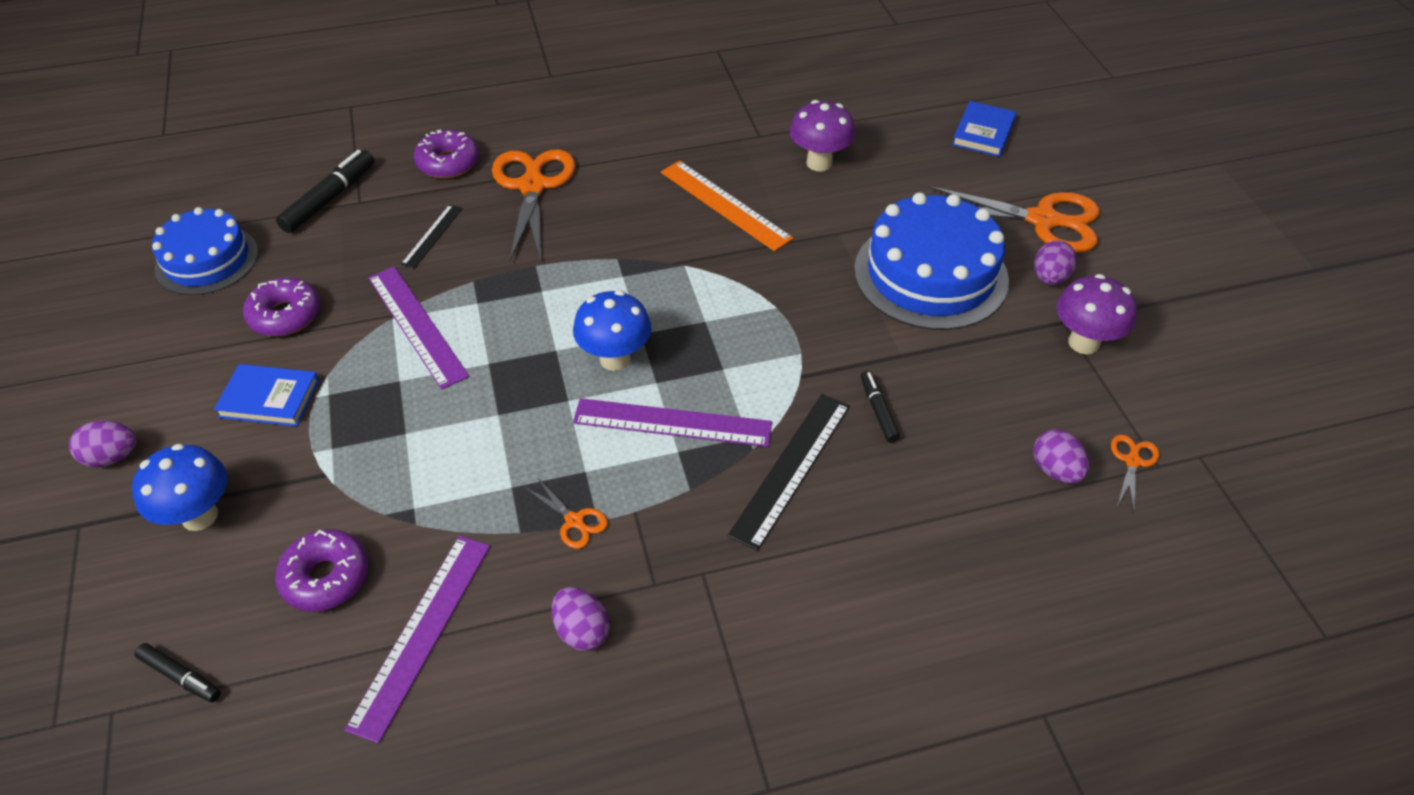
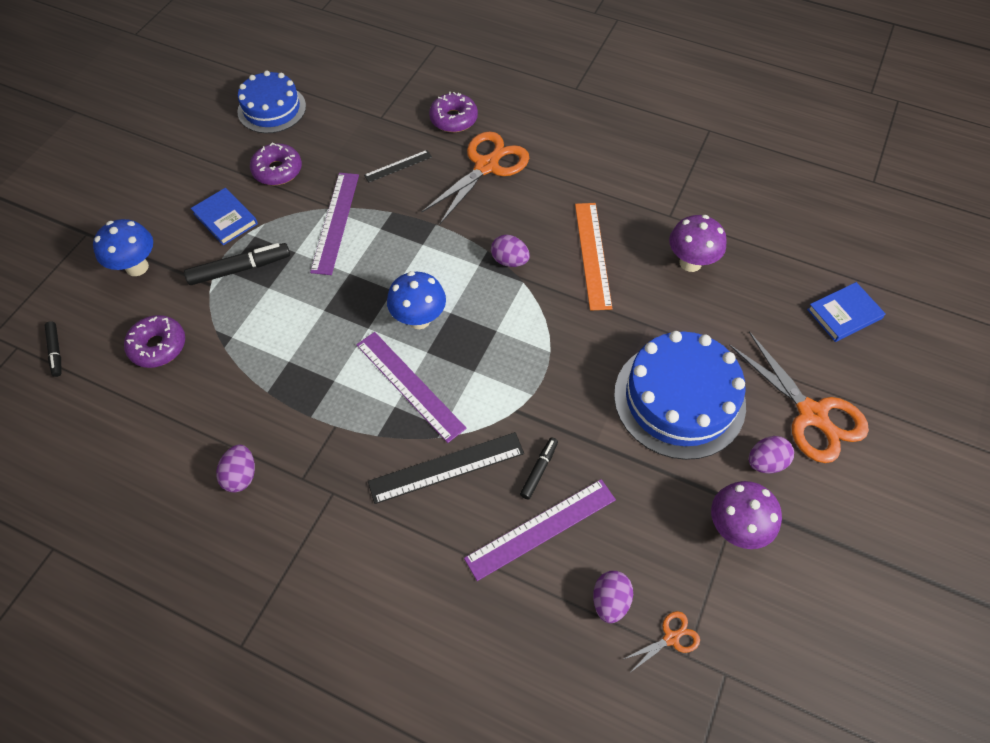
camera: 40 degrees right, 10 degrees up
(112, 457) = (131, 204): purple egg -> purple egg (509, 261)
(330, 199) = (367, 105): black marker -> black marker (240, 269)
(422, 633) = (170, 414): purple ruler -> purple ruler (541, 529)
(574, 521) = (299, 407): orange scissors -> none

